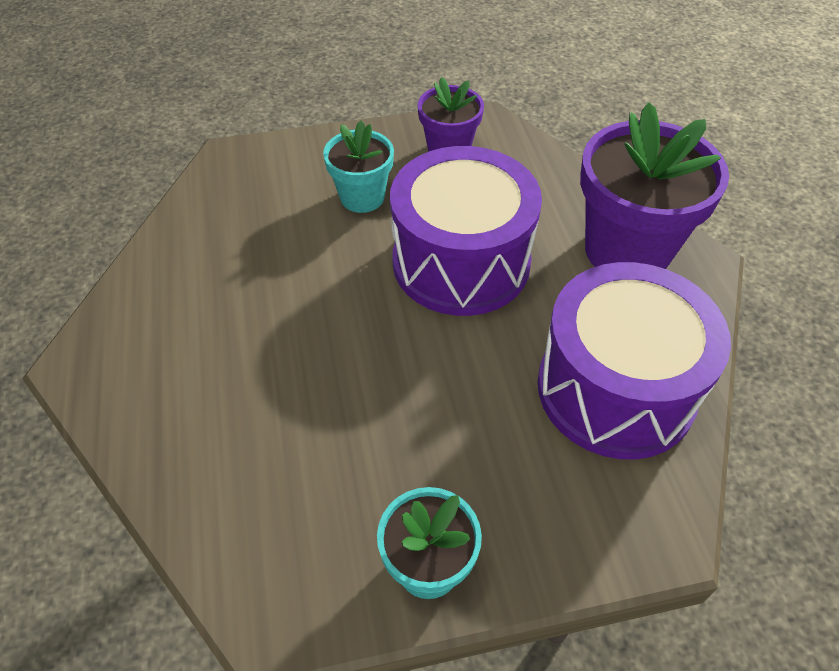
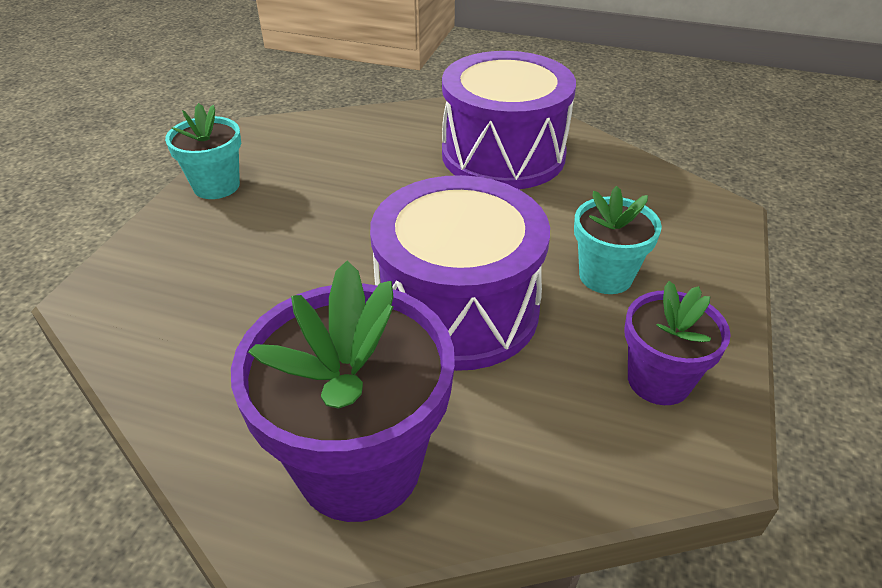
camera: 120 degrees right, 10 degrees down
(616, 389) = (217, 341): purple drum -> purple drum (503, 154)

